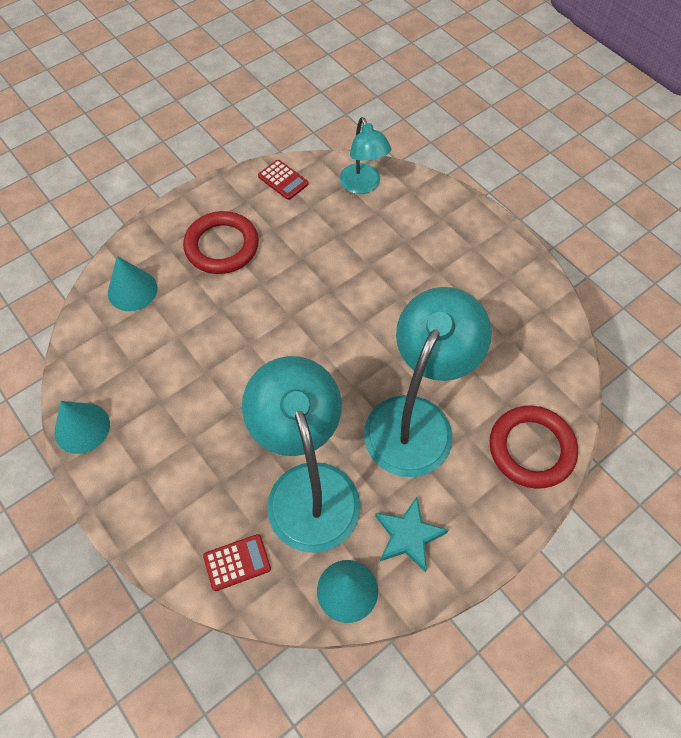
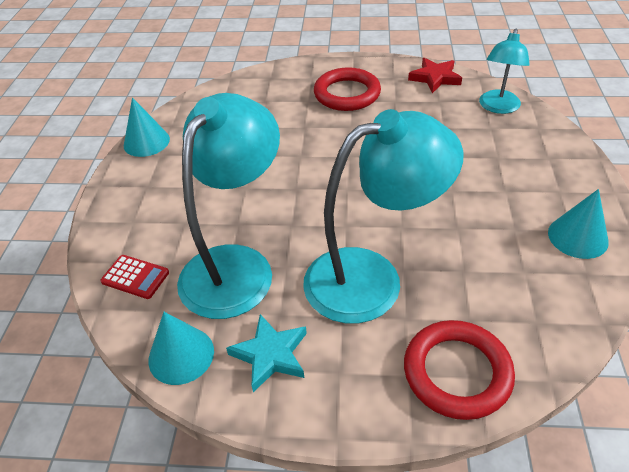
camera: 45 degrees right, 15 degrees down
(132, 290) = (262, 89): turquoise cone -> turquoise cone (577, 237)
(283, 180) = (435, 78): red calculator -> red star

